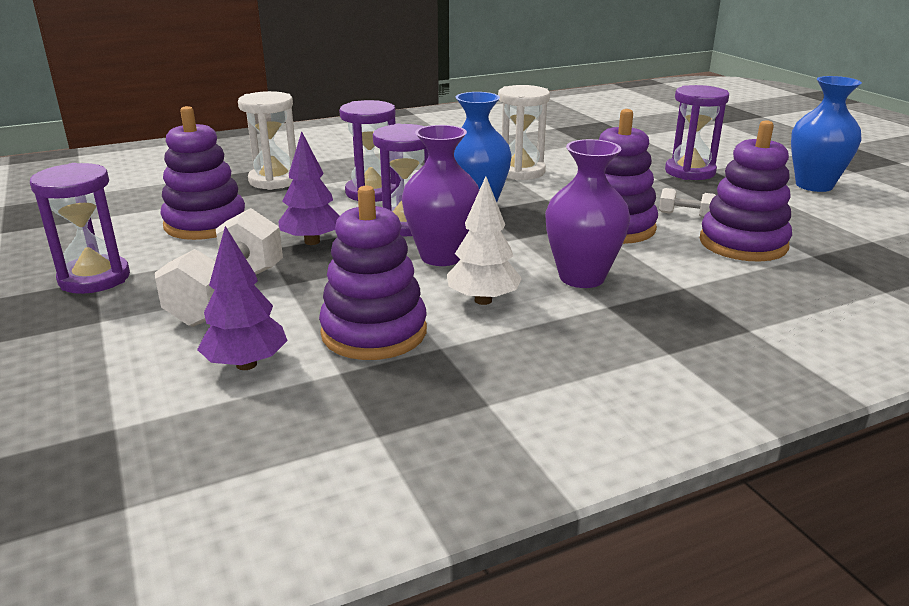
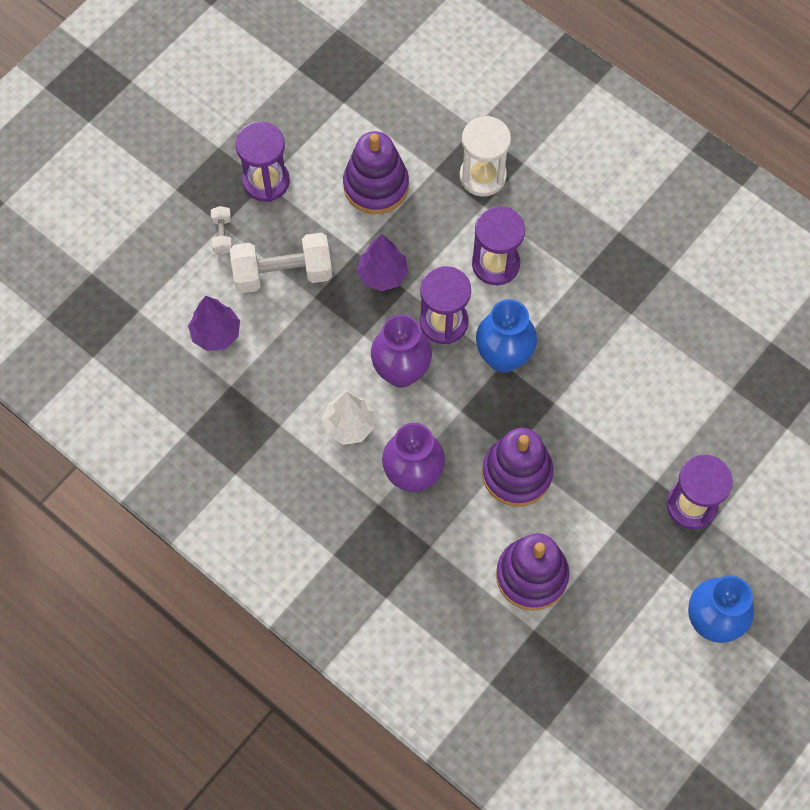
camera: 65 degrees right, 40 degrees up
(374, 332) = (279, 381): purple stacking toy -> none
(520, 172) = (611, 358): white hourglass -> none
(685, 215) = (572, 522): white dumbbell -> white dumbbell (222, 235)

